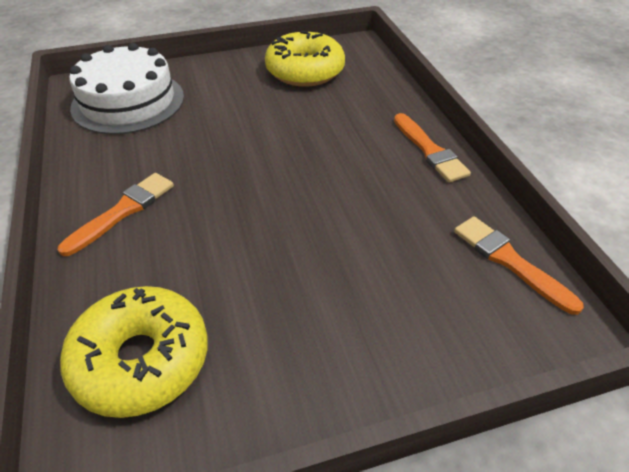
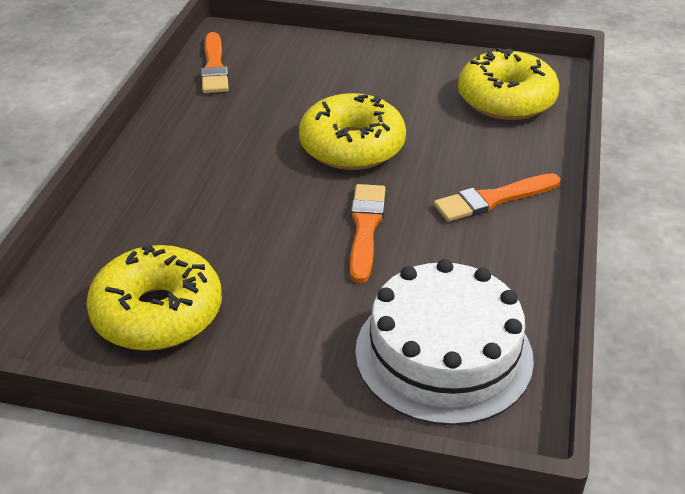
camera: 150 degrees left, 5 degrees down
(280, 217) = (352, 146): none -> yellow donut
(430, 151) = (156, 153): orange brush -> orange brush (365, 228)

